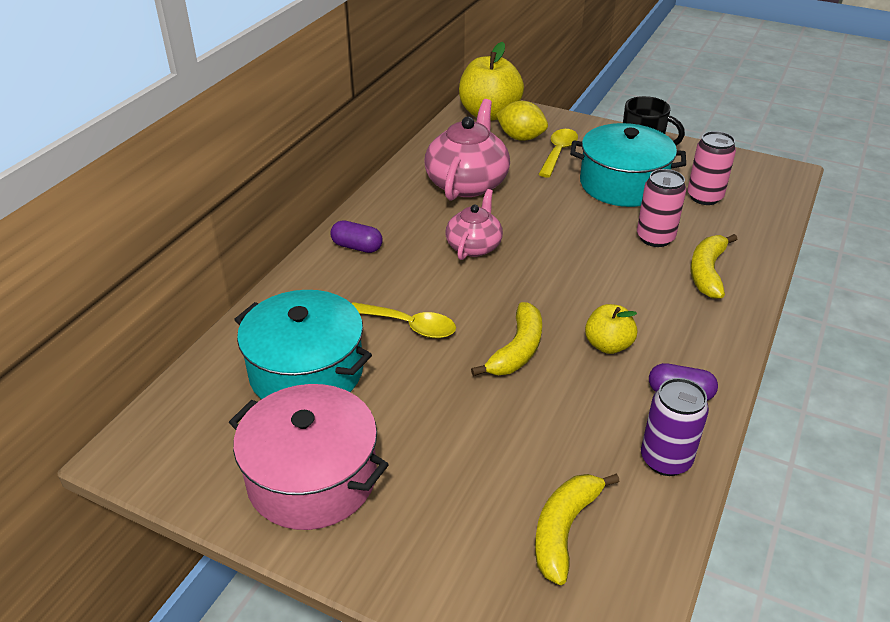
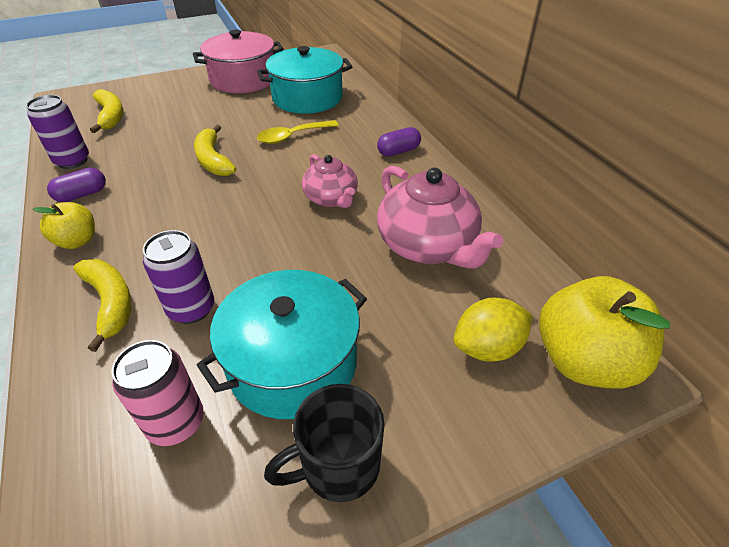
camera: 130 degrees right, 5 degrees up
(558, 153) = (418, 357): yellow spoon -> none
(608, 345) = (155, 194): yellow apple -> yellow apple (77, 241)
(655, 238) = (191, 309): pink can -> purple can

